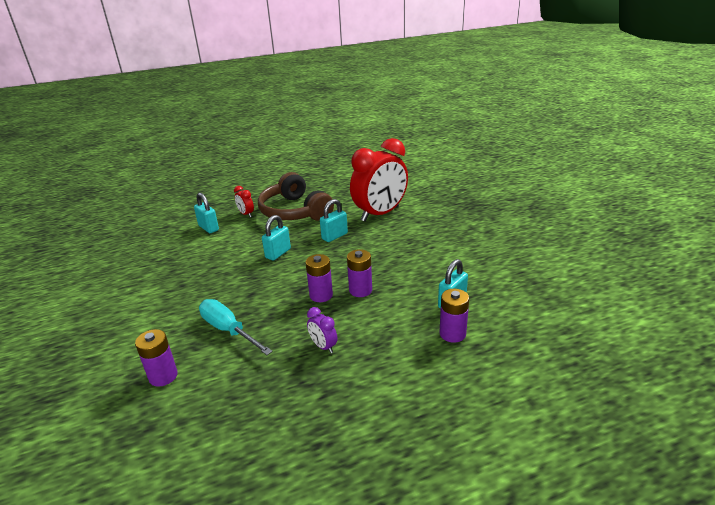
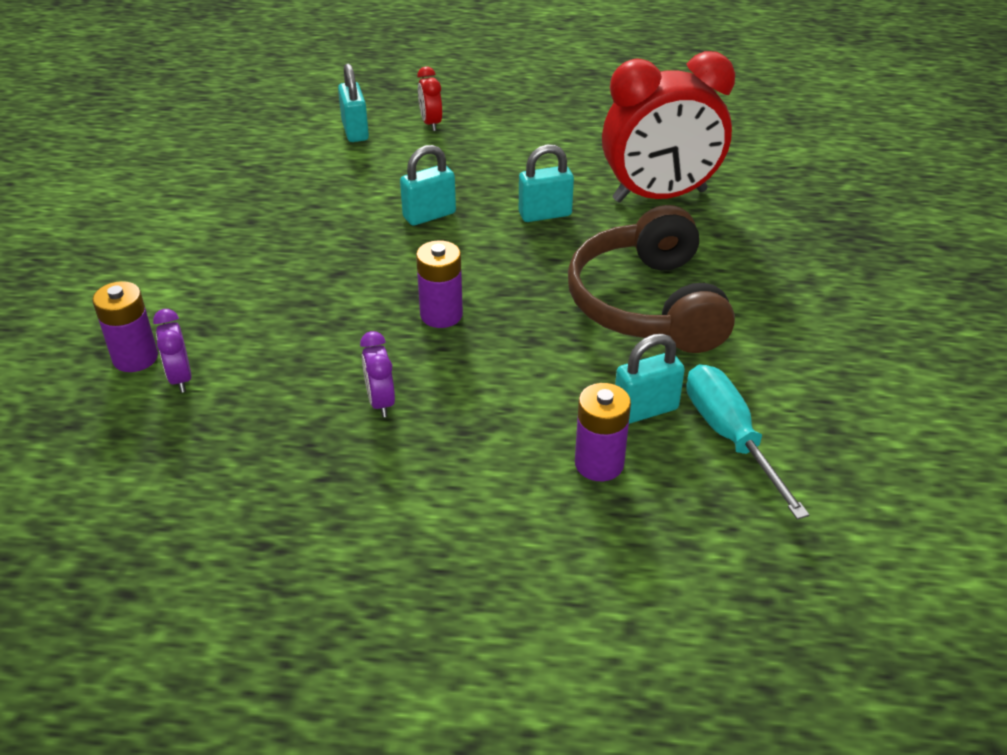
camera: 25 degrees right, 10 degrees up
(200, 376) = (180, 378): none -> purple clock
(228, 330) = (265, 321): turquoise screwdriver -> turquoise screwdriver (730, 437)
(294, 211) = (514, 143): brown headphones -> brown headphones (647, 304)
(360, 290) = (510, 329): purple battery -> none

